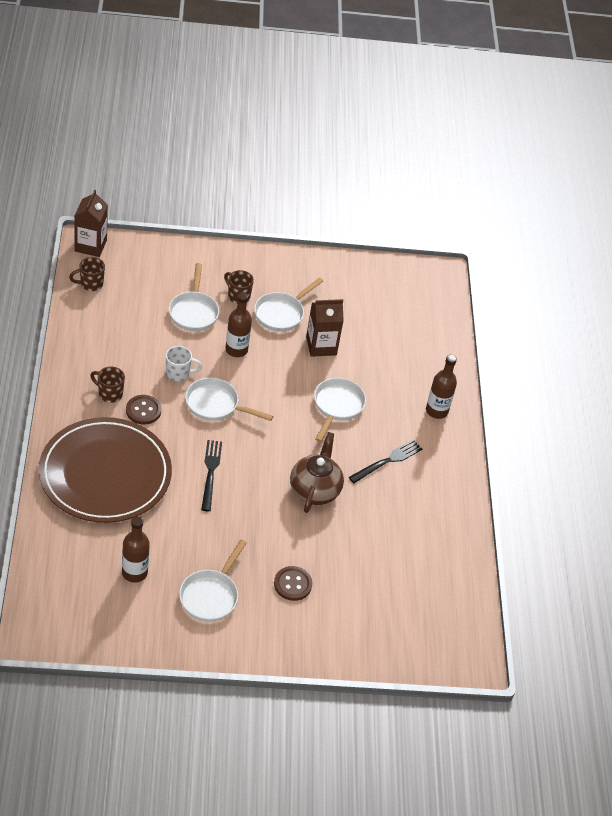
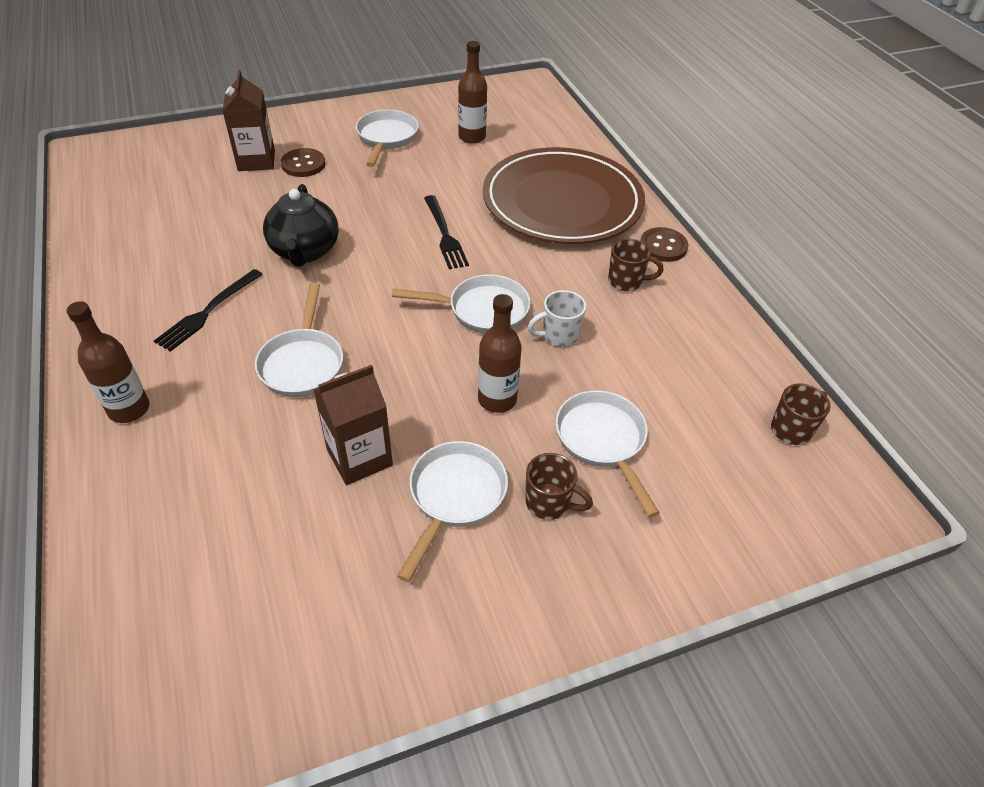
camera: 165 degrees right, 0 degrees up
(90, 246) = (862, 506): brown carton -> brown carton (256, 160)
(143, 410) = (570, 275): brown button -> brown button (663, 246)
(315, 490) = (305, 251): brown teapot -> black teapot

